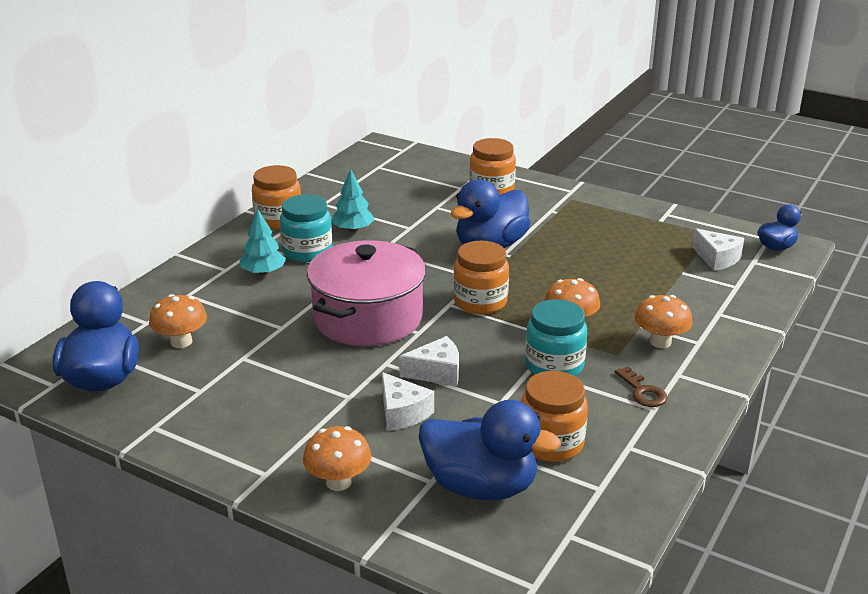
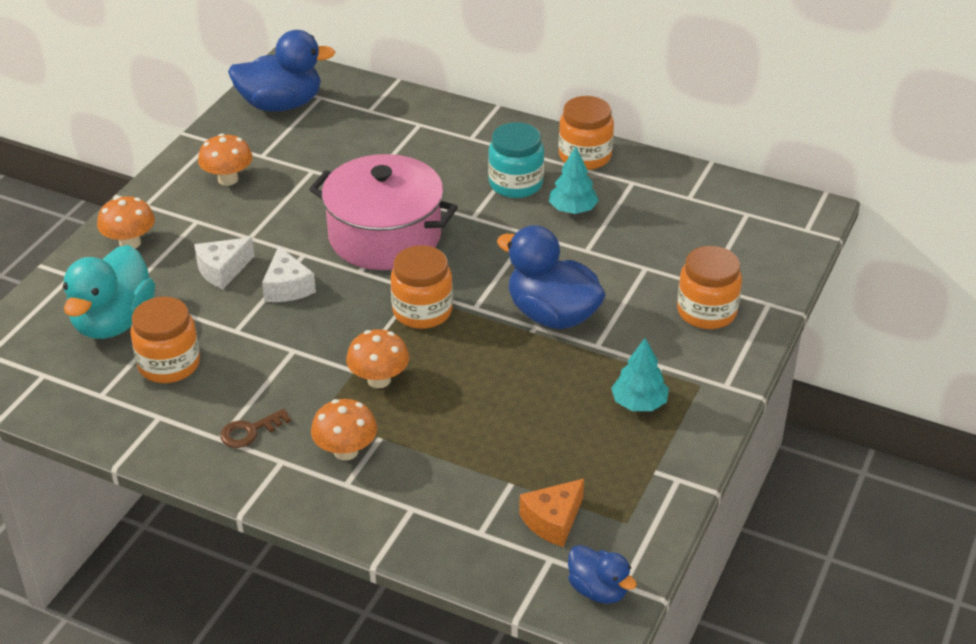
camera: 85 degrees right, 10 degrees up
(181, 342) = (337, 134): orange mushroom -> orange mushroom (228, 179)
(263, 272) = (467, 161): turquoise tree -> turquoise tree (639, 403)
(480, 486) = (113, 322): blue duck -> turquoise duck
(554, 366) = (298, 367): turquoise jar -> none
(717, 259) = (553, 521): white cheese -> orange cheese

